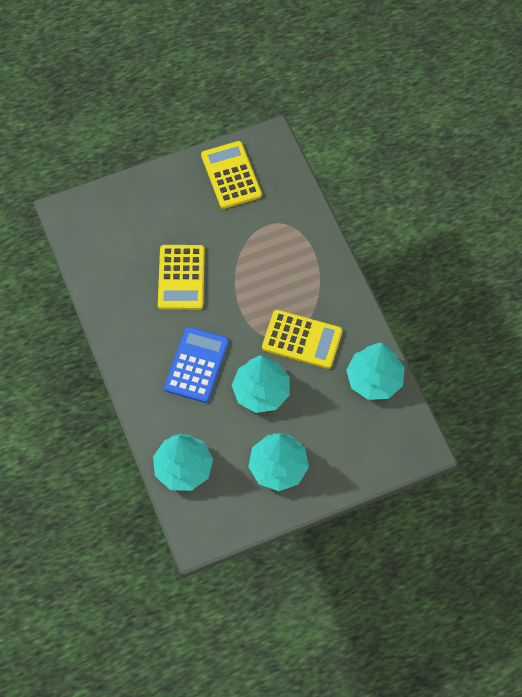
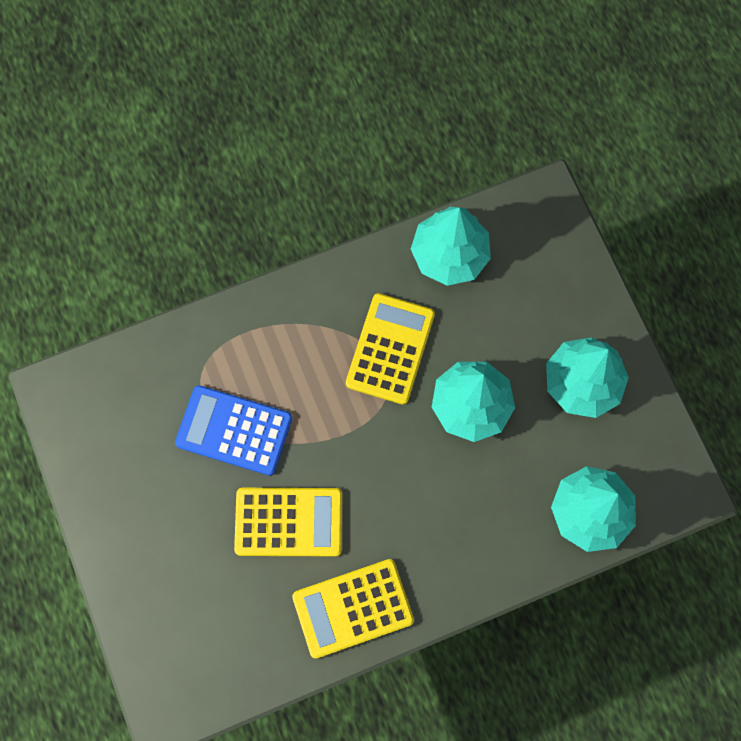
camera: 90 degrees left, 10 degrees up
(196, 365) = (431, 496): blue calculator -> blue calculator (234, 430)
(231, 175) = (114, 450): yellow calculator -> yellow calculator (353, 608)

